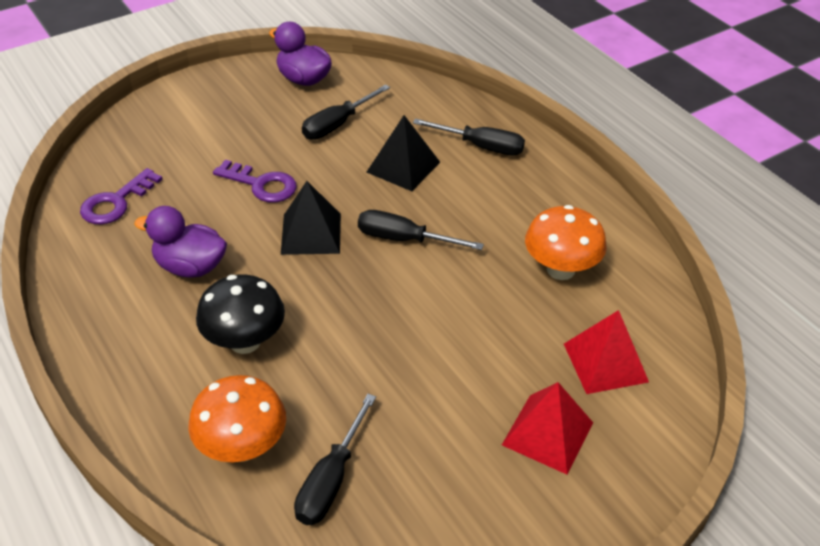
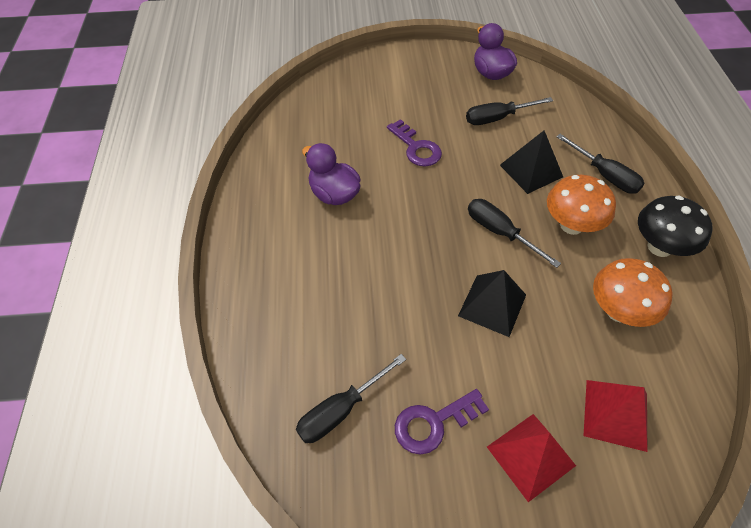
camera: 30 degrees right, 10 degrees up
(116, 202) = (312, 126): purple key -> purple key (433, 423)
(242, 447) = (294, 352): orange mushroom -> orange mushroom (571, 225)
(245, 341) = (340, 268): black mushroom -> black mushroom (659, 247)
(311, 233) = (431, 200): black pyramid -> black pyramid (492, 305)

